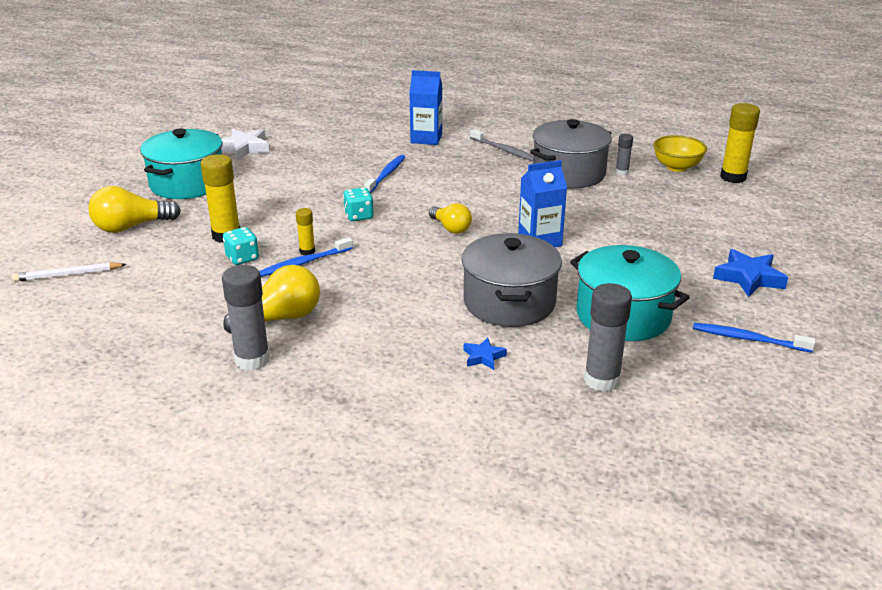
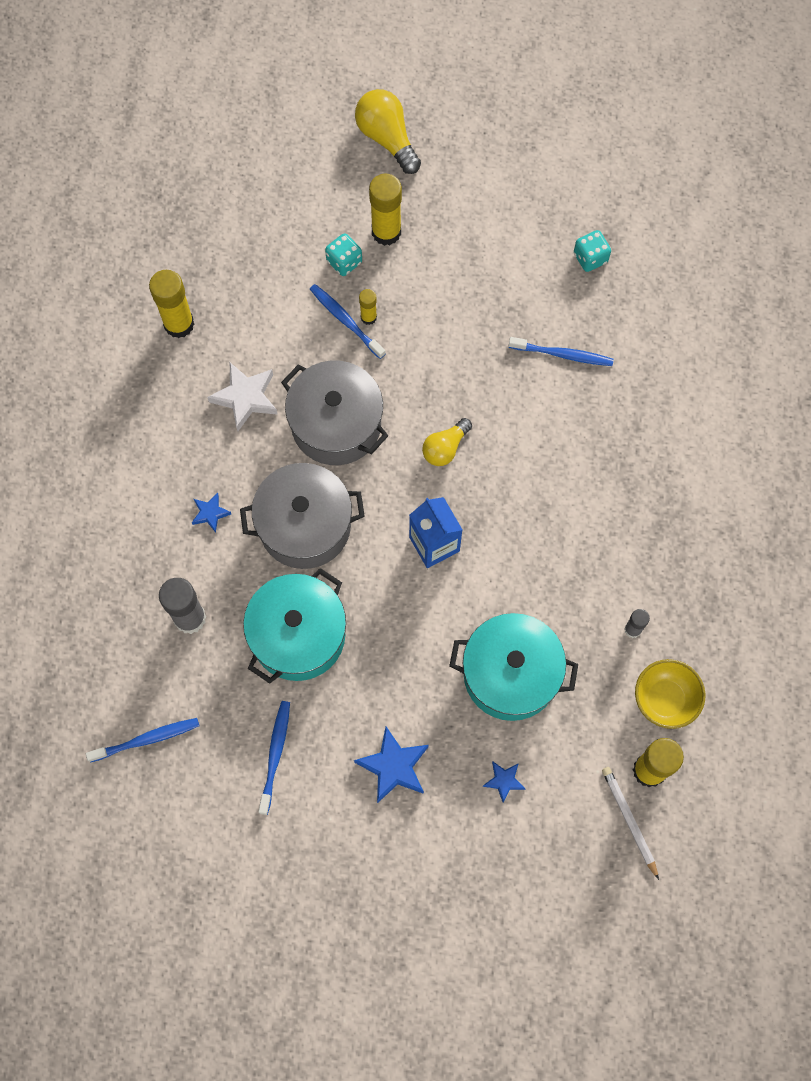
camera: 80 degrees right, 40 degrees up
(68, 274) = (287, 123): white pencil -> white pencil (629, 820)
(187, 183) = (494, 153): turquoise pot -> turquoise pot (510, 674)
(244, 148) = (599, 180): white star -> white star (245, 398)
(252, 360) = (179, 324): grey glue stick -> yellow glue stick
(280, 318) = (244, 328): yellow light bulb -> none
(359, 216) = (454, 348): turquoise dice -> turquoise dice (590, 258)
(426, 138) = (680, 380): blue carton -> none
(504, 150) = (666, 480): grey toothbrush -> none
(569, 173) = (614, 565): grey pot -> grey pot (336, 424)
(744, 422) = (147, 739): none -> blue toothbrush
(752, 231) = (504, 781): none -> blue star

